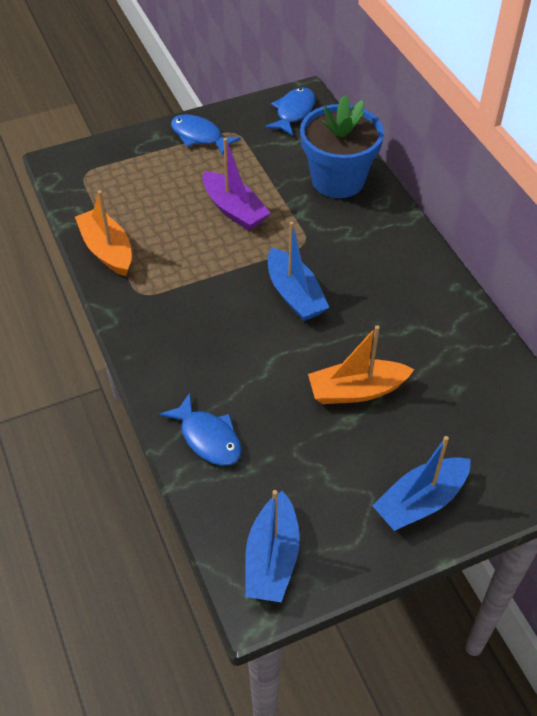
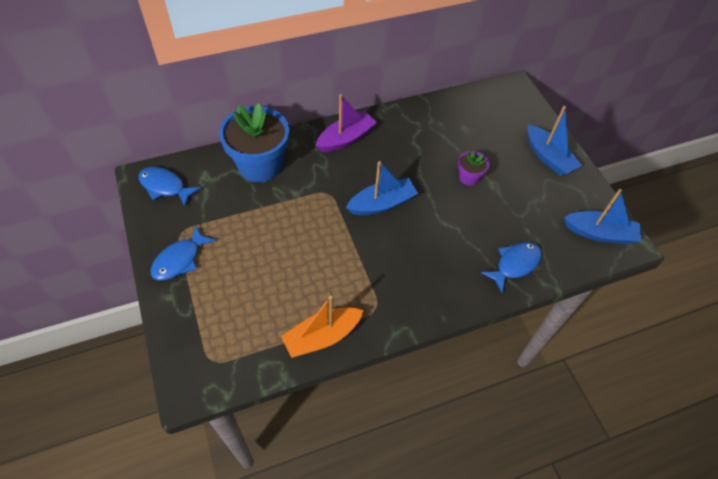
camera: 90 degrees left, 5 degrees up
(234, 210) = (284, 237): purple boat -> purple boat (346, 139)
(356, 390) = (469, 177): orange boat -> purple flower pot

